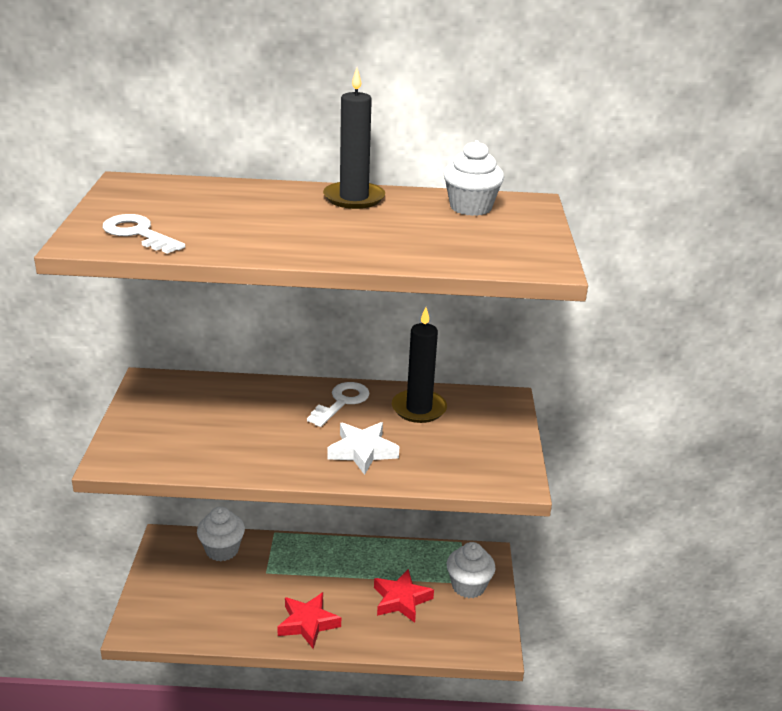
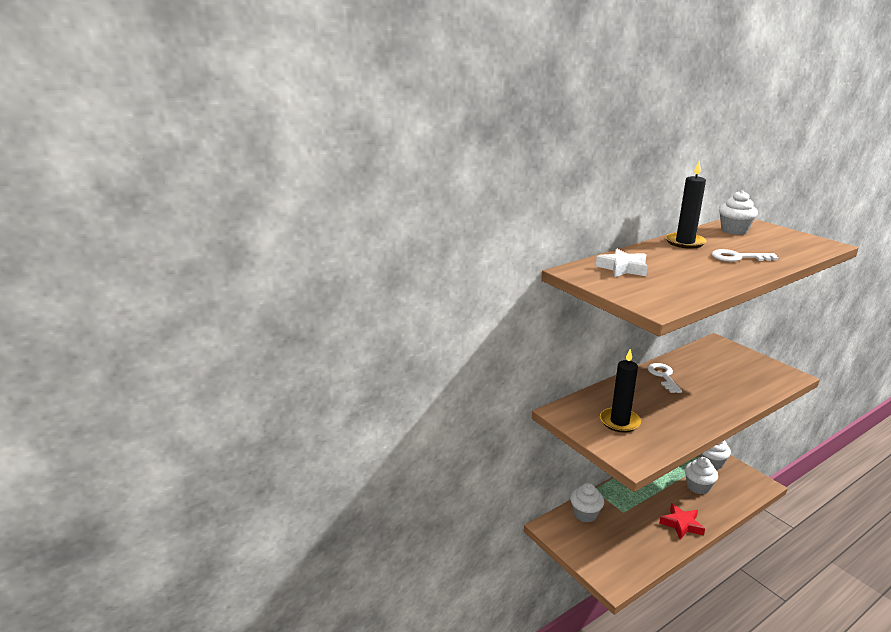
camera: 35 degrees left, 5 degrees down
(138, 233) = (665, 293): white key -> white key (738, 257)
(362, 451) = (719, 394): white star -> white star (623, 268)
(401, 600) = (698, 487): red star -> white cupcake
(419, 409) = (697, 363): black candle -> black candle (619, 422)

